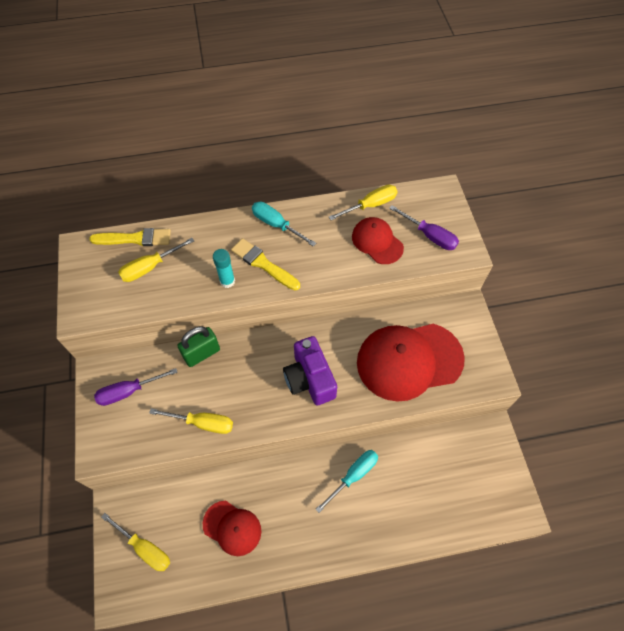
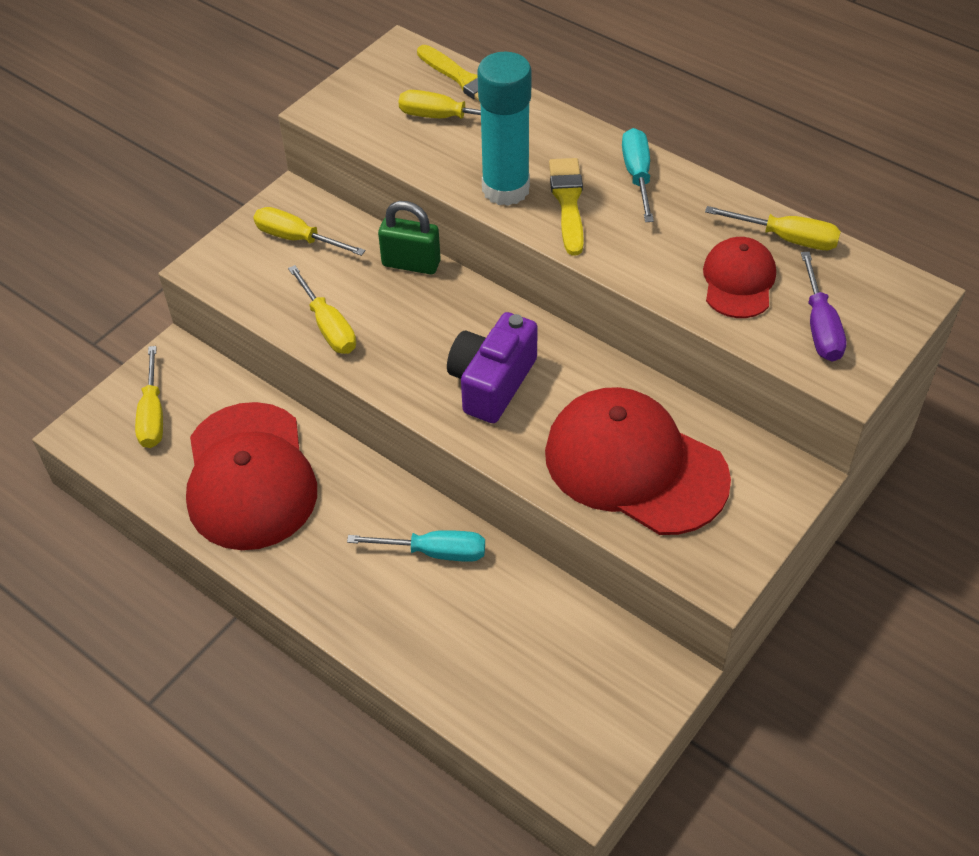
camera: 50 degrees right, 10 degrees down
(128, 391) = (297, 239): purple screwdriver -> yellow screwdriver
(227, 281) = (505, 189): turquoise glue stick -> turquoise glue stick, size x1.99
(232, 528) = (249, 476): red cap -> red cap, size x1.86

